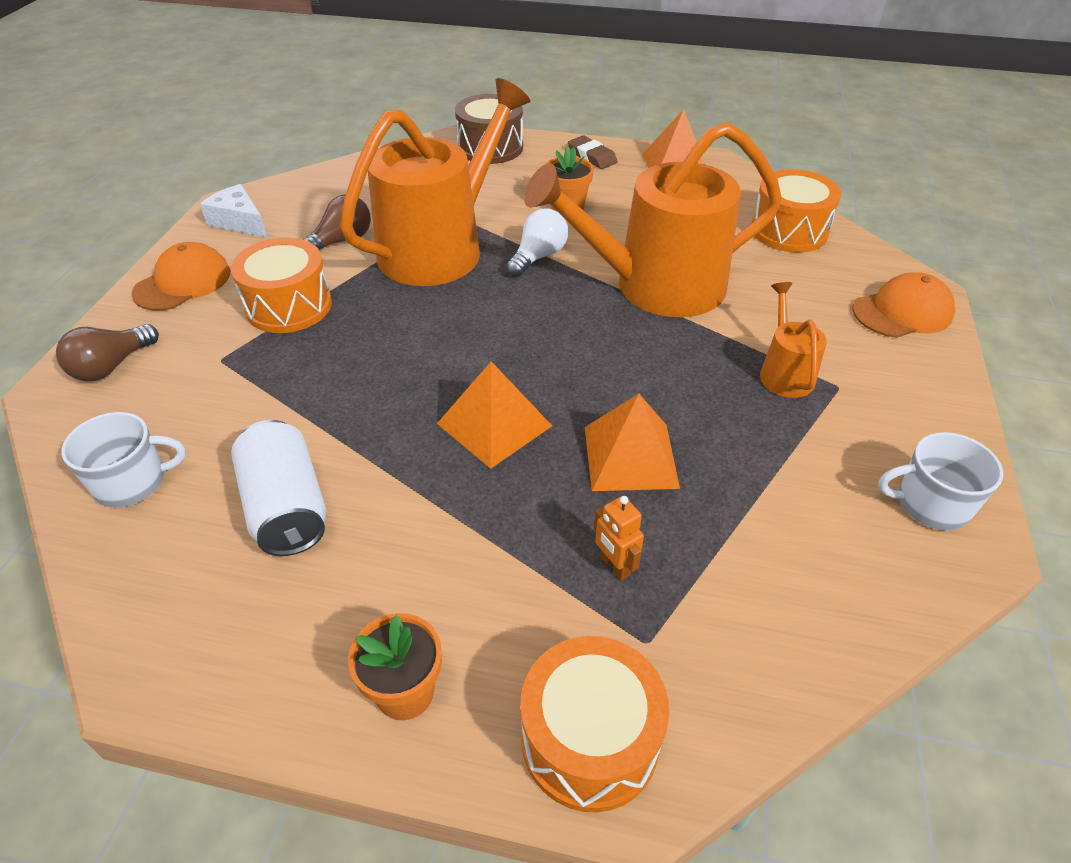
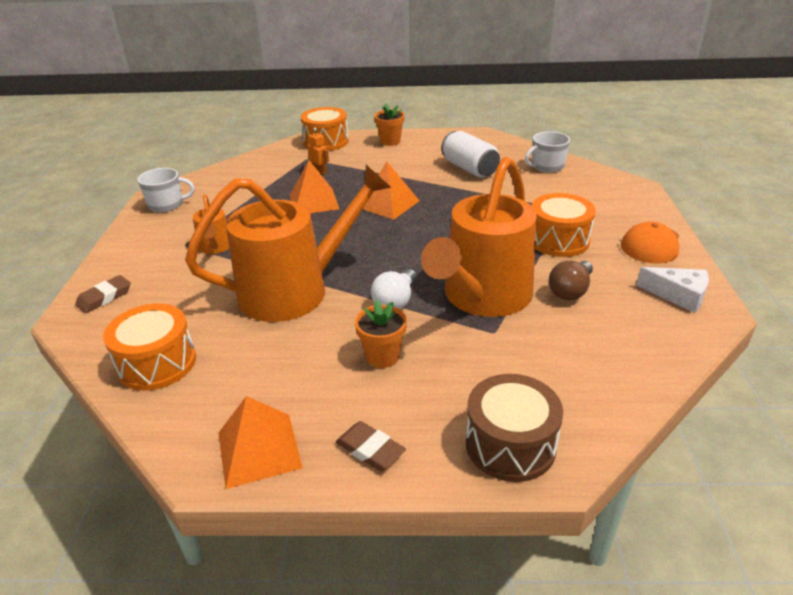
camera: 170 degrees right, 10 degrees down
(111, 366) = (623, 199): brown light bulb -> none
(902, 312) = (104, 297): orange cap -> brown eraser

